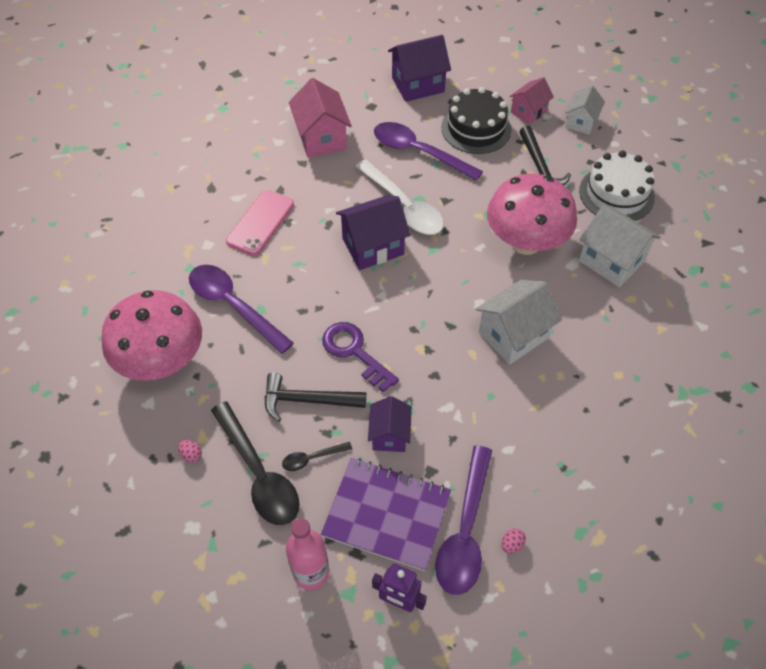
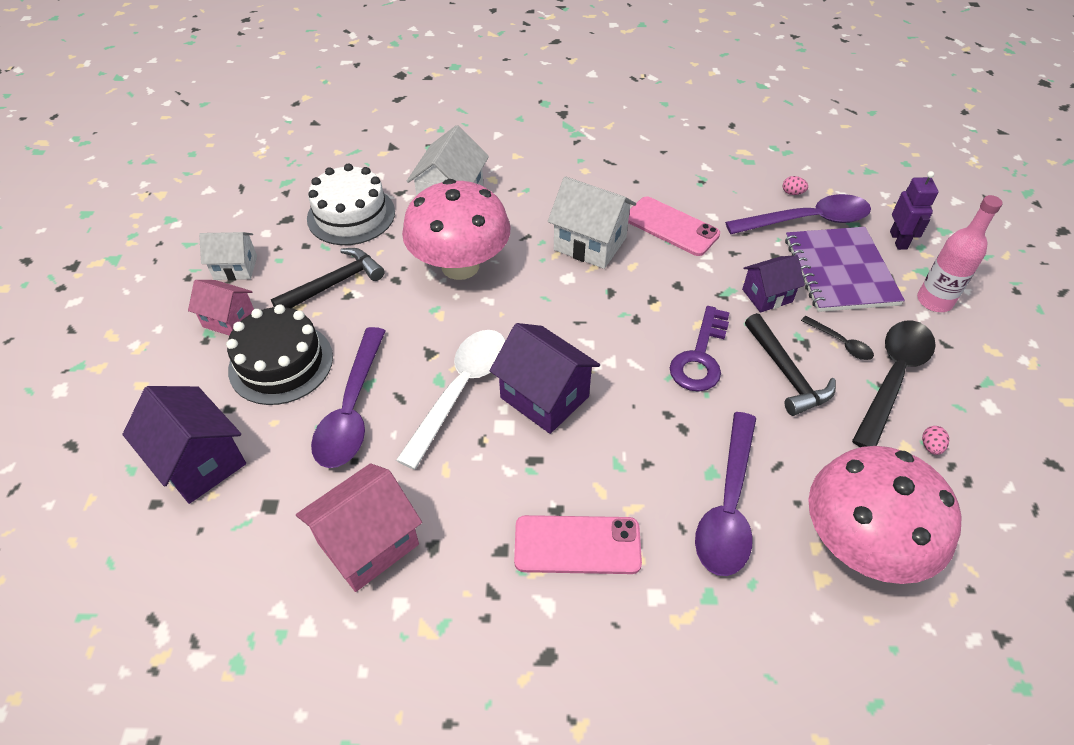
camera: 115 degrees left, 5 degrees down
(508, 406) = (671, 226): none -> pink phone

